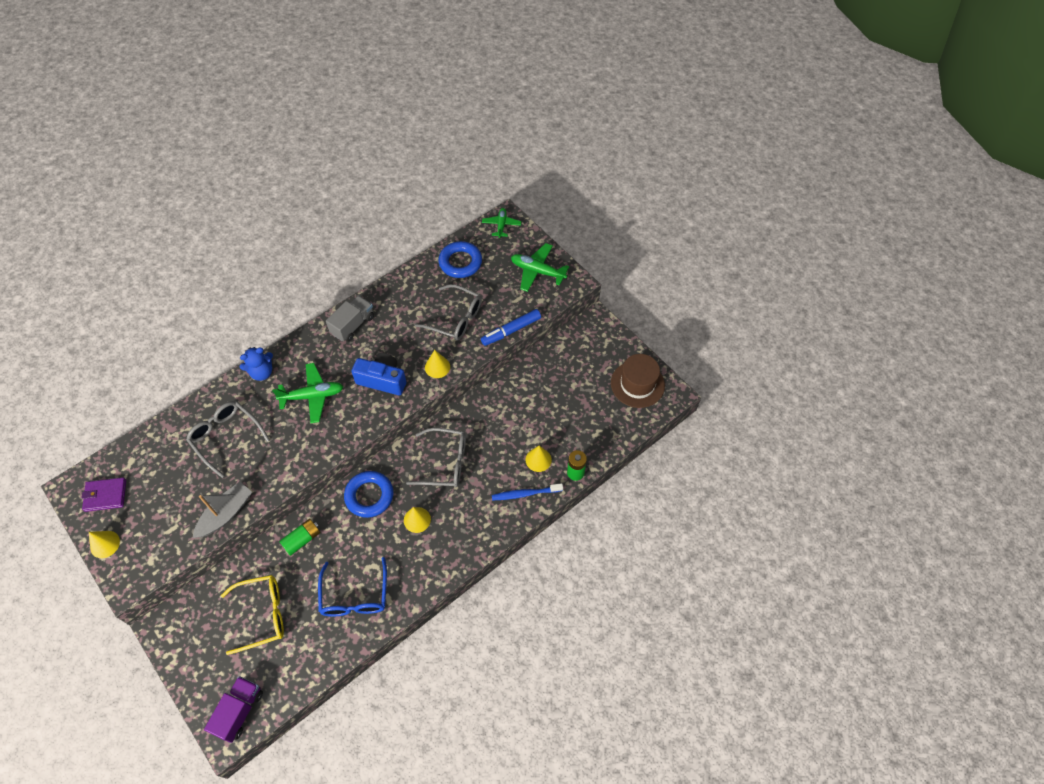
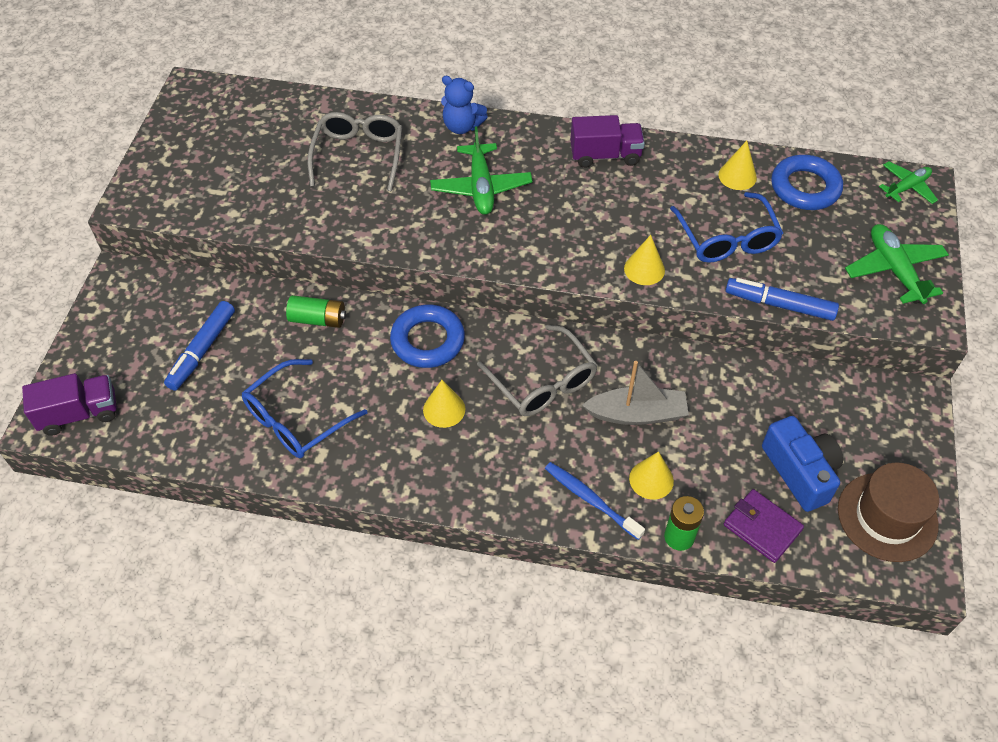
camera: 50 degrees right, 5 degrees down
(105, 495) = (206, 117): purple wallet -> purple wallet (762, 527)
(105, 544) = (155, 155): yellow cone -> yellow cone (737, 176)
(226, 514) = (274, 221): grey boat -> grey boat (637, 414)
(262, 615) = (202, 350): yellow glasses -> blue marker
(312, 396) = (481, 187): green plane -> green plane turned 45 degrees clockwise
(353, 325) = (605, 155): grey truck -> purple truck
(382, 380) = (569, 232): blue camera -> blue camera (800, 472)
(455, 318) = (727, 239): grey glasses -> blue glasses

